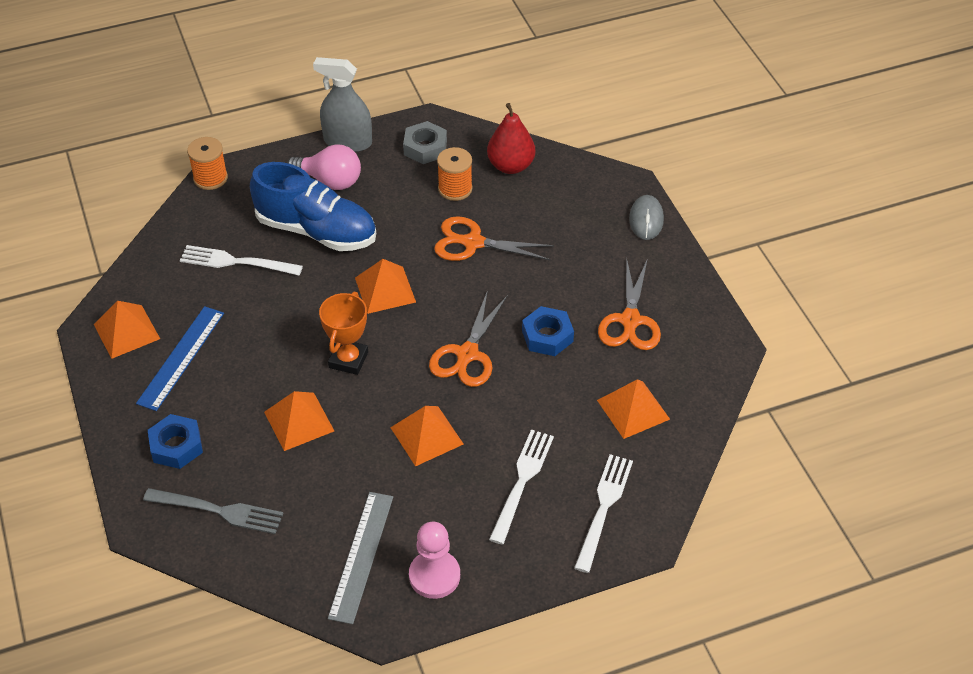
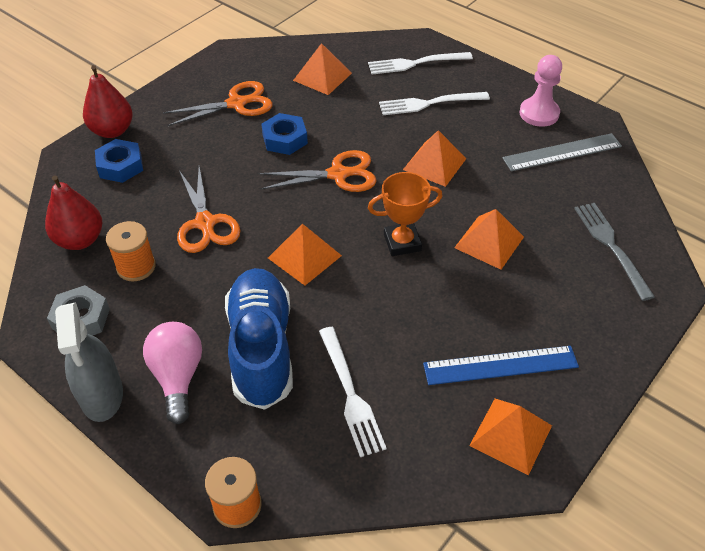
camera: 120 degrees left, 0 degrees up
(176, 446) = (587, 309): blue nut -> blue nut (120, 166)
(646, 220) = (112, 131): grey mouse -> red pear

